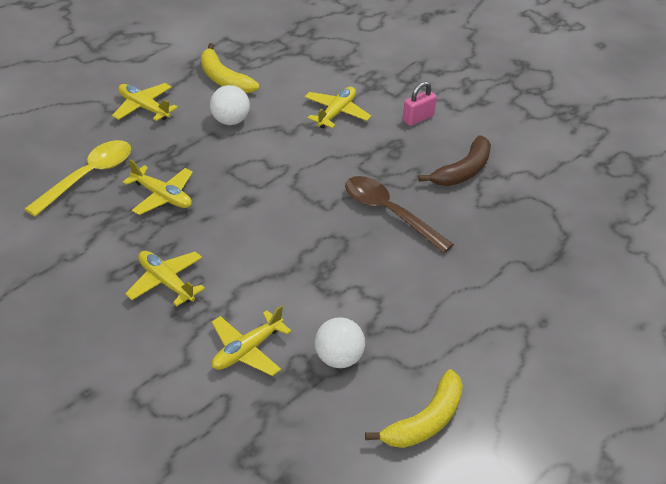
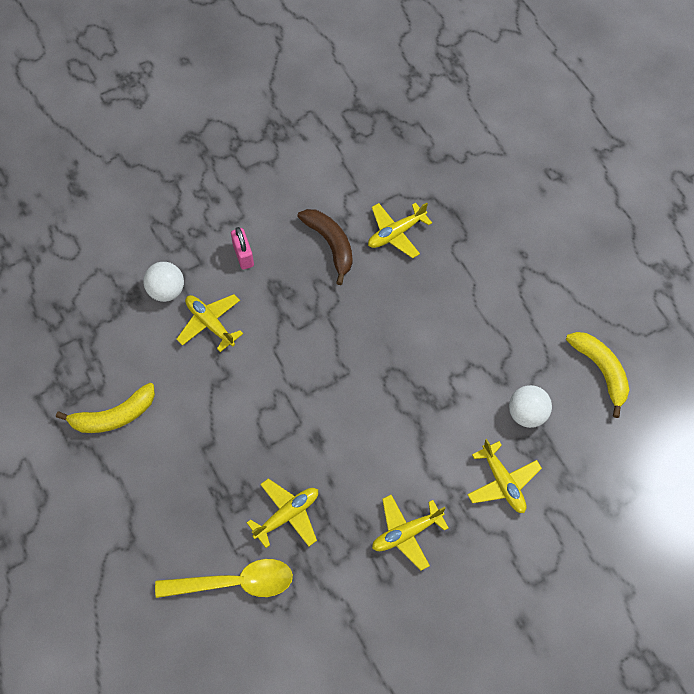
camera: 70 degrees left, 20 degrees up
(88, 176) = (235, 583): yellow spoon -> yellow spoon turned 120 degrees clockwise
(144, 107) = (136, 508): yellow plane -> yellow plane (396, 233)
(230, 121) = (189, 426): white ball -> white ball (166, 291)
(389, 213) = (368, 323): brown spoon -> none

